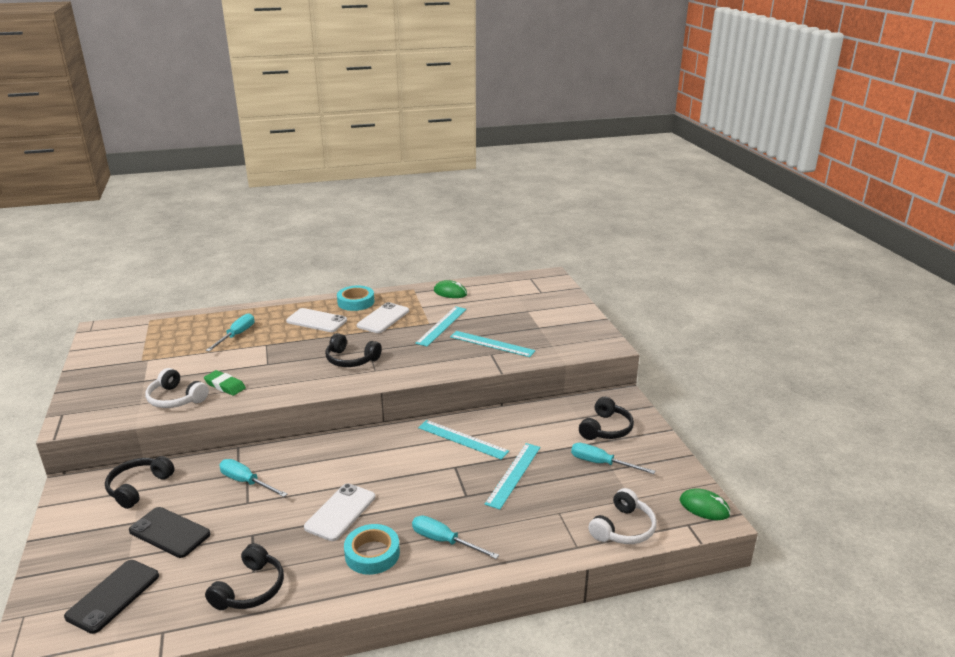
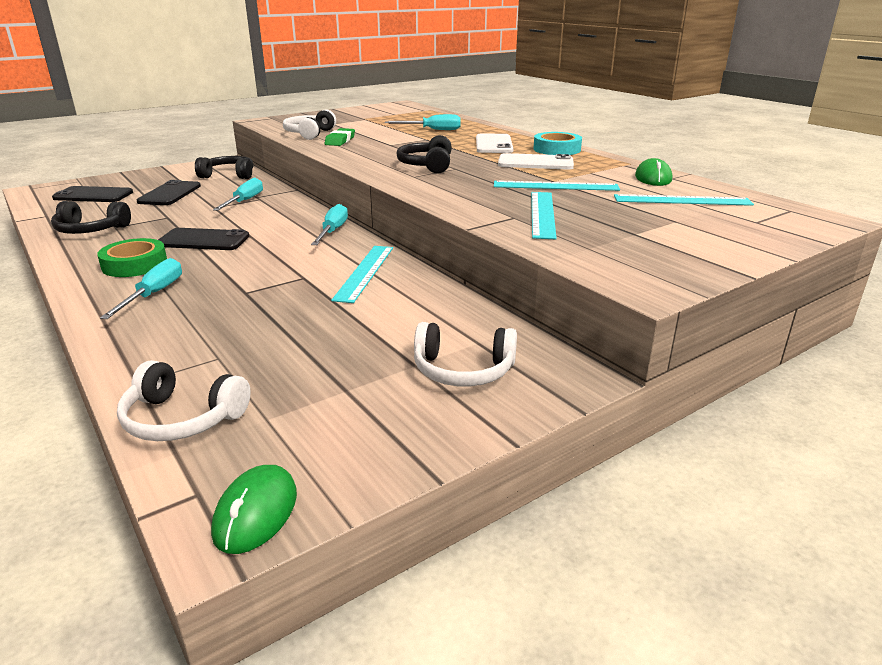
camera: 70 degrees right, 0 degrees up
(340, 512) = (204, 240): white phone -> black phone
(372, 554) = (135, 264): turquoise tape -> green tape
(513, 474) = (299, 314): turquoise ruler -> turquoise ruler (682, 200)
(601, 463) = (357, 378): turquoise screwdriver -> turquoise screwdriver (332, 231)
(606, 429) = (463, 370): black headphones -> white headphones

